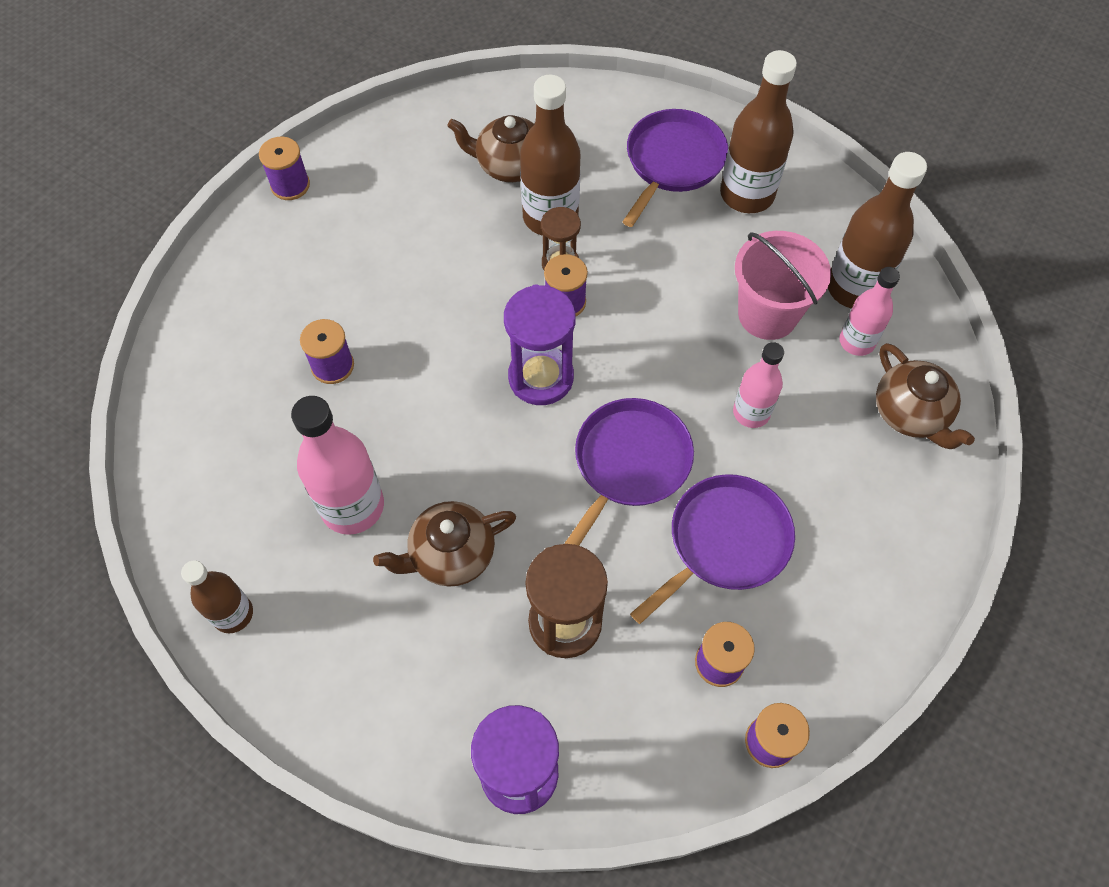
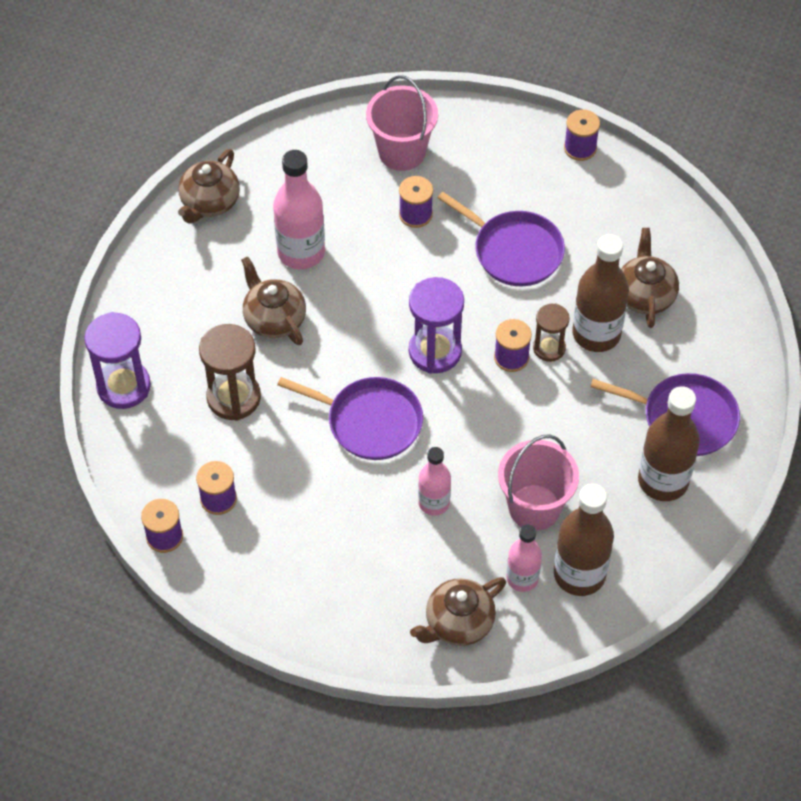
camera: 80 degrees right, 5 degrees down
(230, 365) = (402, 152): none -> pink bucket
(233, 614) = (209, 202): brown bottle -> brown teapot
(724, 542) = (314, 493): purple pan -> purple pan (514, 251)

